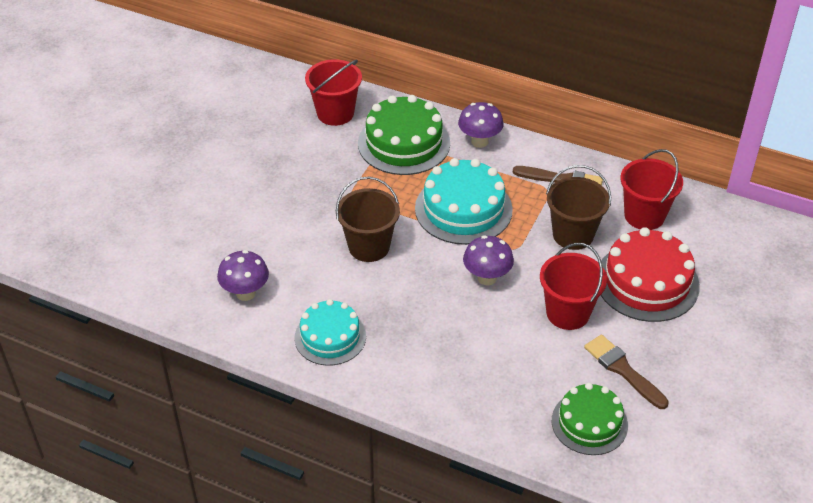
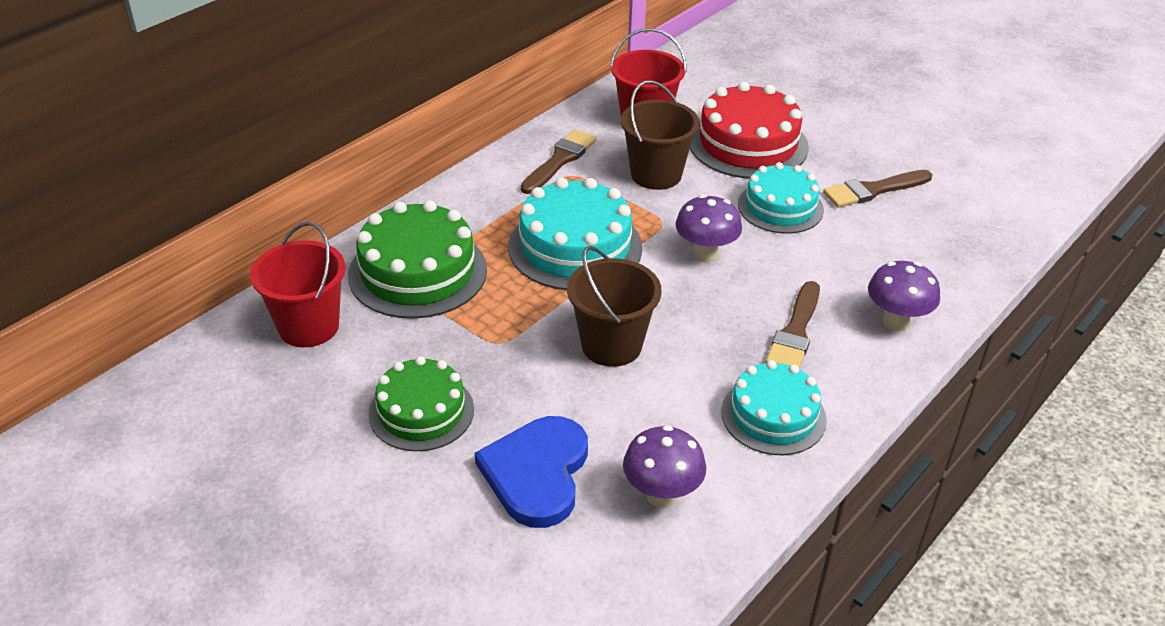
camera: 75 degrees left, 5 degrees down
(247, 236) = (537, 473): none -> blue heart
(419, 339) = (795, 332): none -> brown brush
(479, 141) = (454, 207): purple mushroom -> purple mushroom (896, 322)
(568, 313) = (780, 207): red bucket -> turquoise cake
(589, 423) = (946, 230): green cake -> green cake (421, 412)

